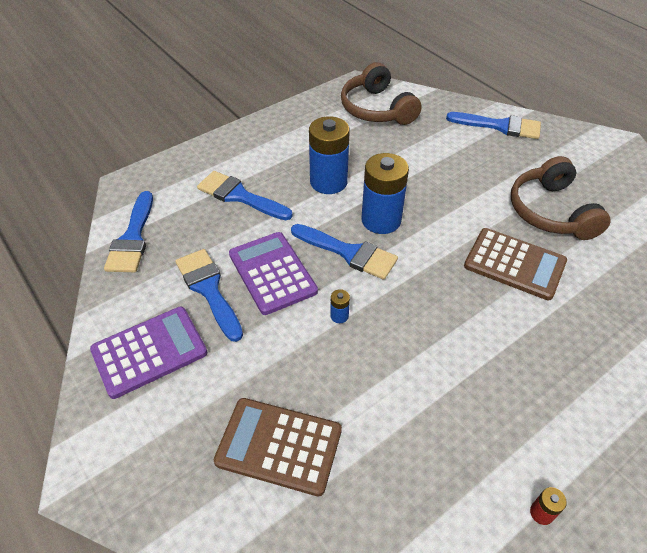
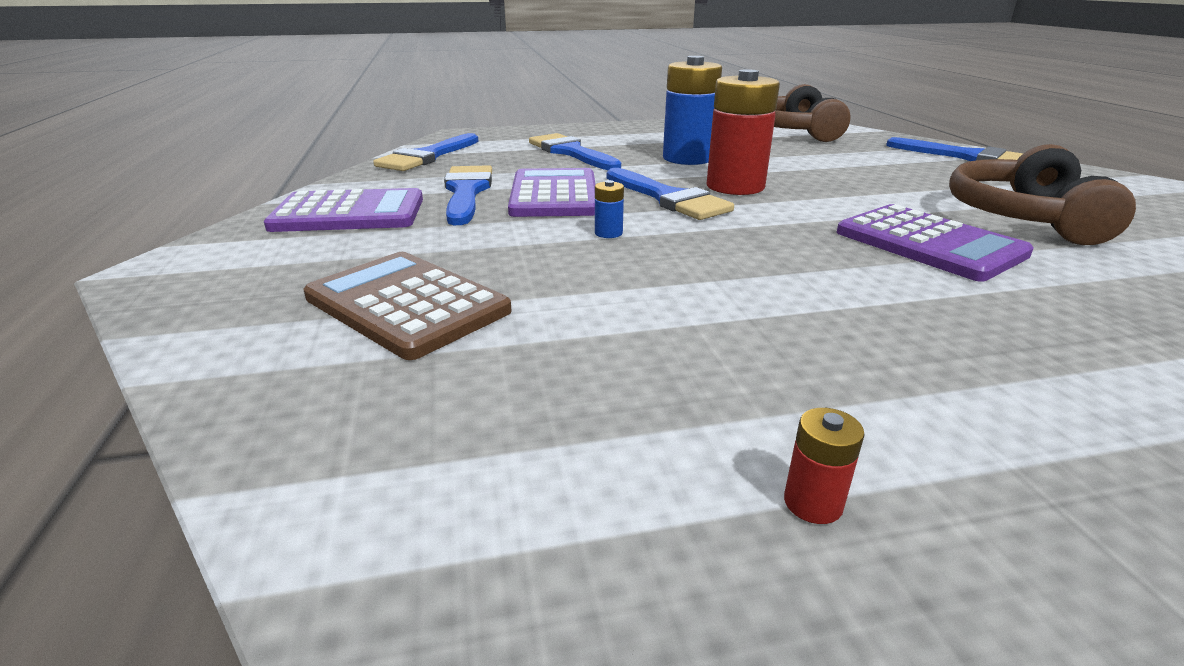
camera: 25 degrees right, 20 degrees down
(381, 220) = (735, 186): blue battery -> red battery
(514, 264) = (928, 243): brown calculator -> purple calculator

